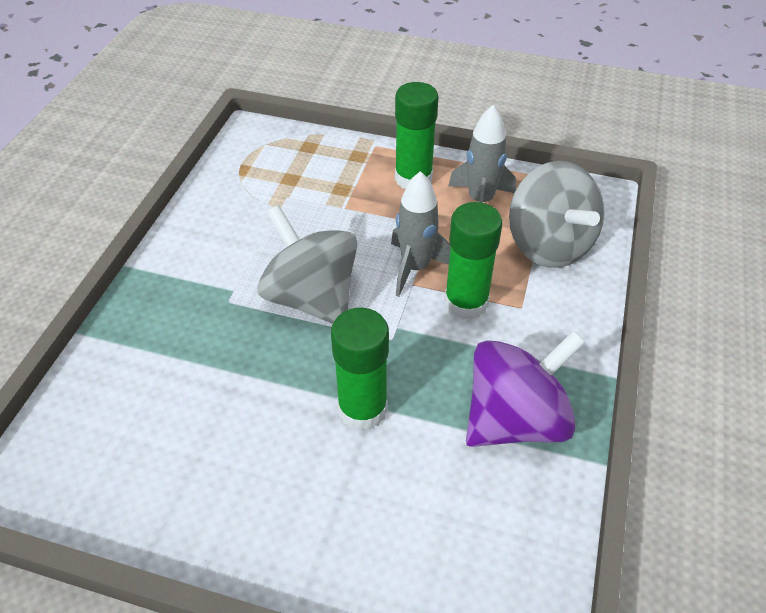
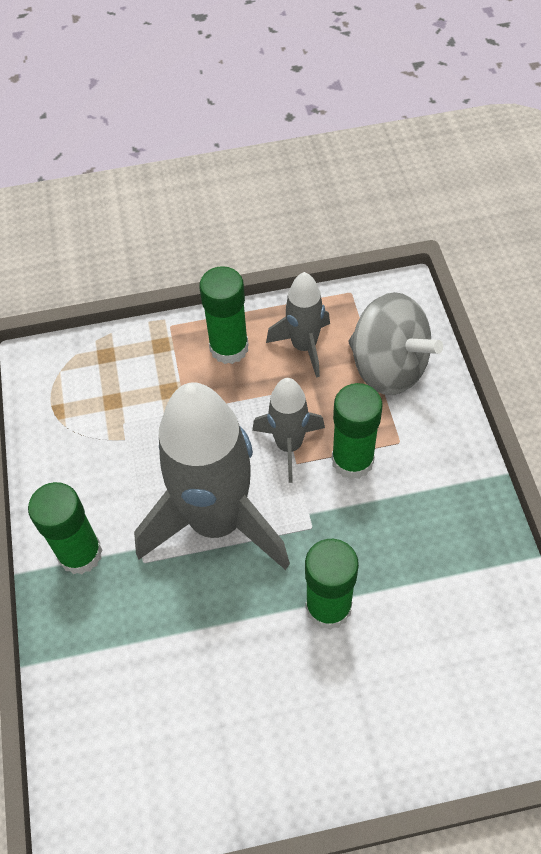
camera: 25 degrees left, 10 degrees up
(183, 273) = (80, 553): none -> green glue stick
(311, 298) = (217, 521): grey spinning top -> grey rocket
(515, 419) = (453, 552): purple spinning top -> none

